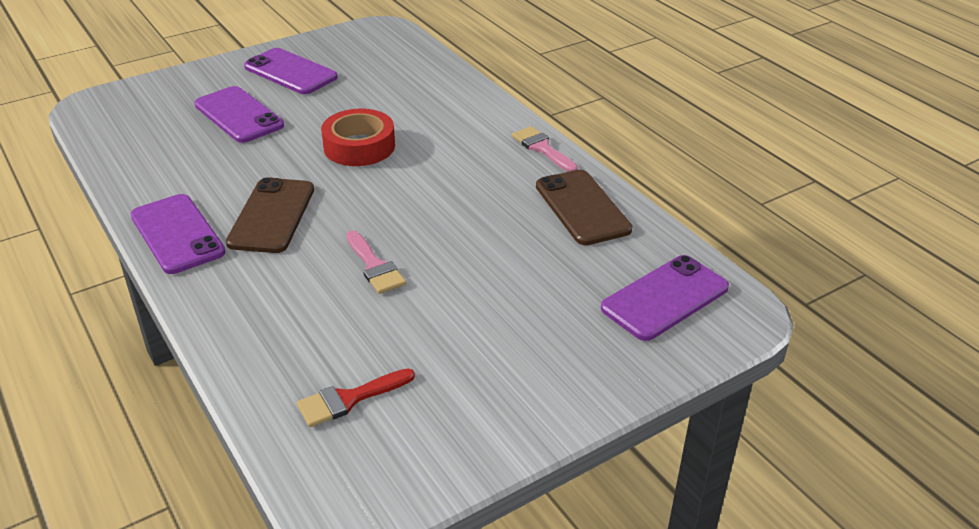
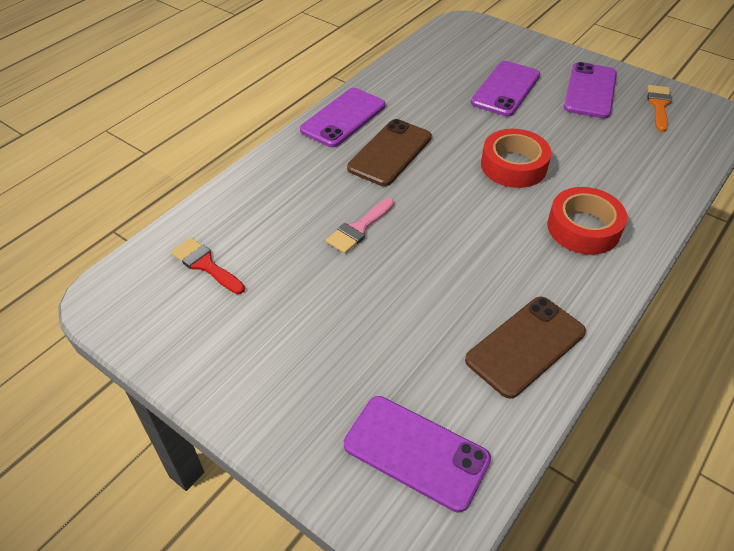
camera: 70 degrees right, 10 degrees up
(272, 216) = (390, 153): brown phone -> brown phone turned 45 degrees counterclockwise
(345, 48) = (659, 105): none -> orange brush
(468, 136) = (583, 228): none -> red tape
(542, 148) = (606, 288): pink brush -> none

